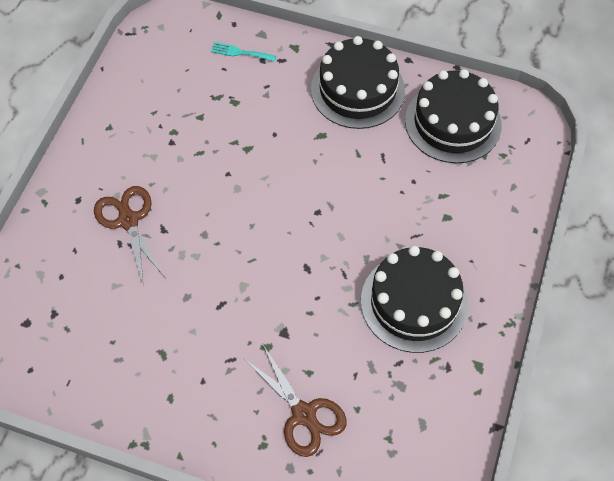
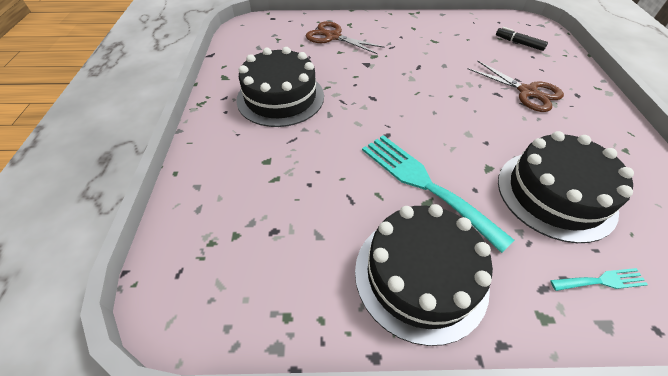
camera: 160 degrees right, 10 degrees down
(52, 308) = (519, 43): none -> black marker
(314, 151) = (424, 184): none -> turquoise fork
(453, 122) = (281, 267): black cake -> black cake (555, 194)

